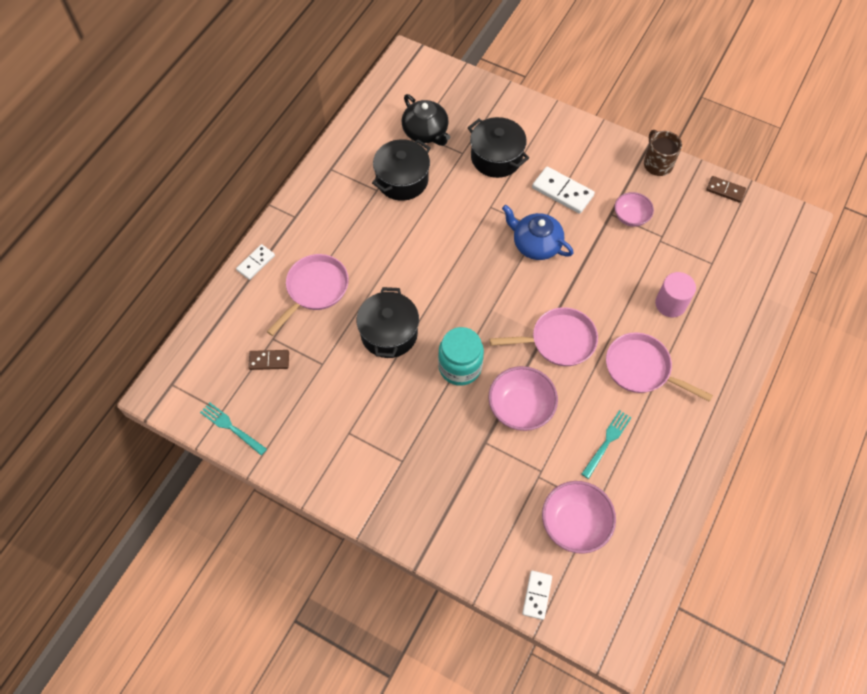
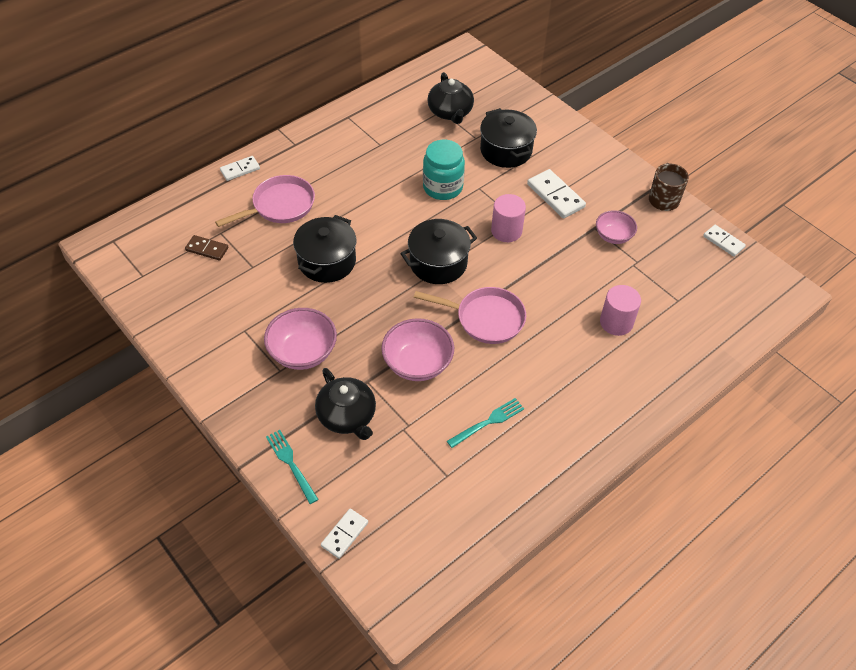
camera: 20 degrees right, 10 degrees down
(231, 427) = (143, 291): turquoise fork -> turquoise fork (291, 464)
(402, 180) = (407, 143): black pot -> black pot (438, 263)
(460, 367) = (378, 310): turquoise jar -> turquoise jar (442, 187)
(484, 483) = (347, 416): none -> black teapot
(536, 244) = (506, 231): blue teapot -> pink cylinder
(574, 523) = (417, 483): pink bowl -> pink bowl (303, 352)
(641, 368) = (557, 369): pink pan -> none
(725, 190) = (723, 242): brown domino -> white domino

